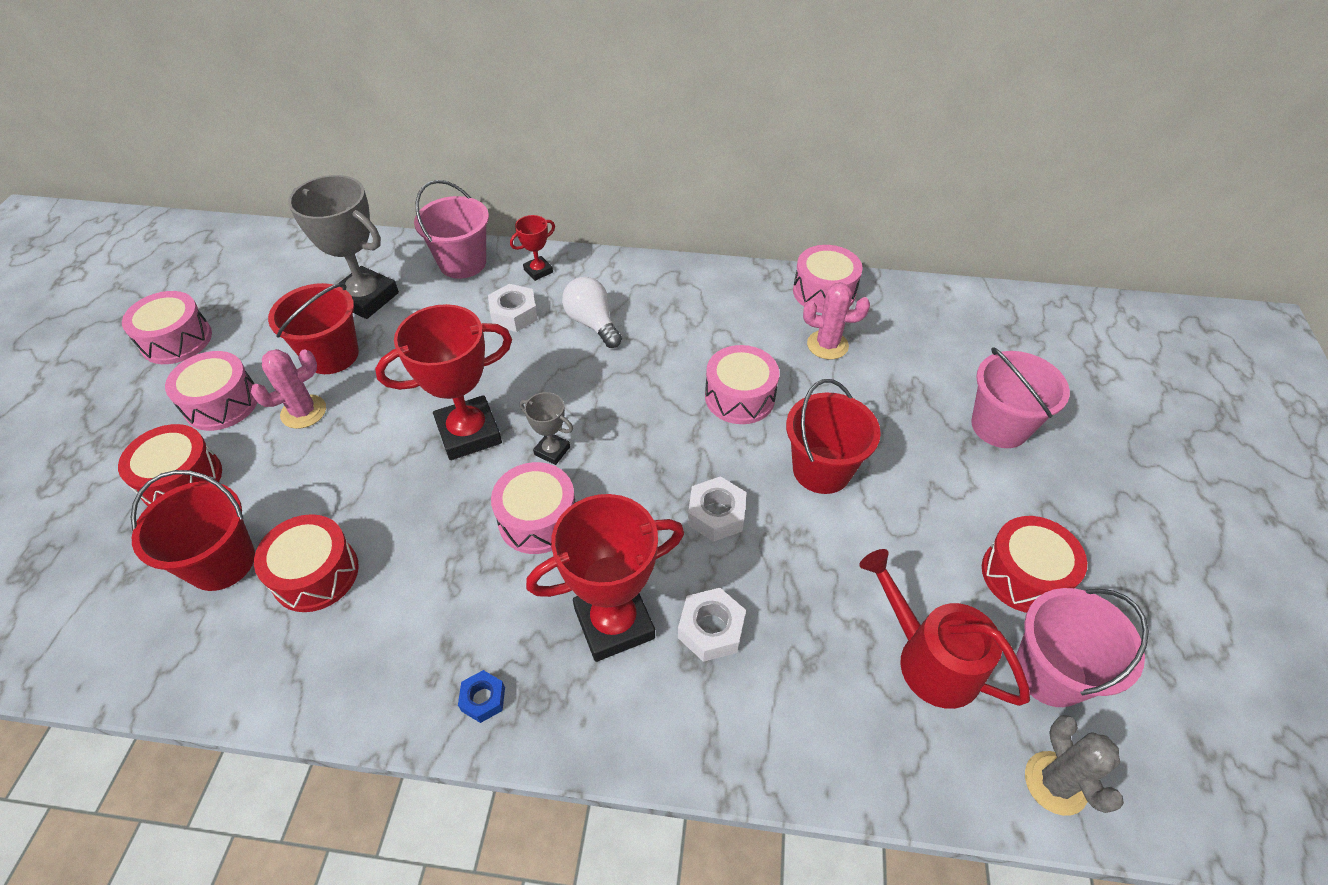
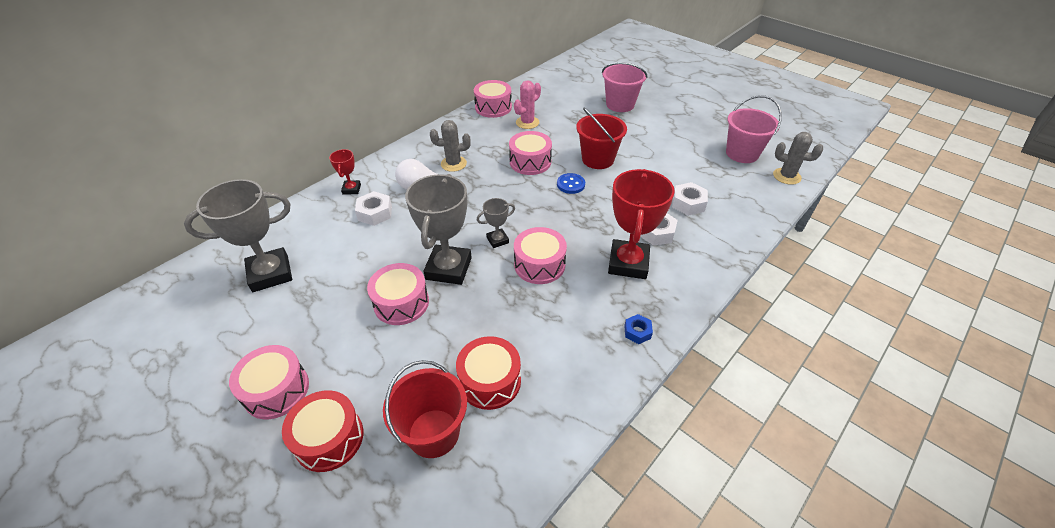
camera: 55 degrees left, 5 degrees down
(177, 340) = (166, 402): pink drum -> pink drum (401, 303)
(303, 412) = (341, 343): pink cactus -> none
(332, 355) = (304, 310): red bucket -> none
(462, 263) = (300, 217): pink bucket -> none
(469, 433) = (448, 268): red trophy -> grey trophy
(663, 325) = (453, 164): none -> grey cactus
(716, 514) = (594, 201): white nut -> white nut (688, 203)
(731, 468) = (571, 184): none -> blue button
(928, 658) = (715, 179): red watering can -> none
(1024, 575) = (695, 137): red drum -> none

